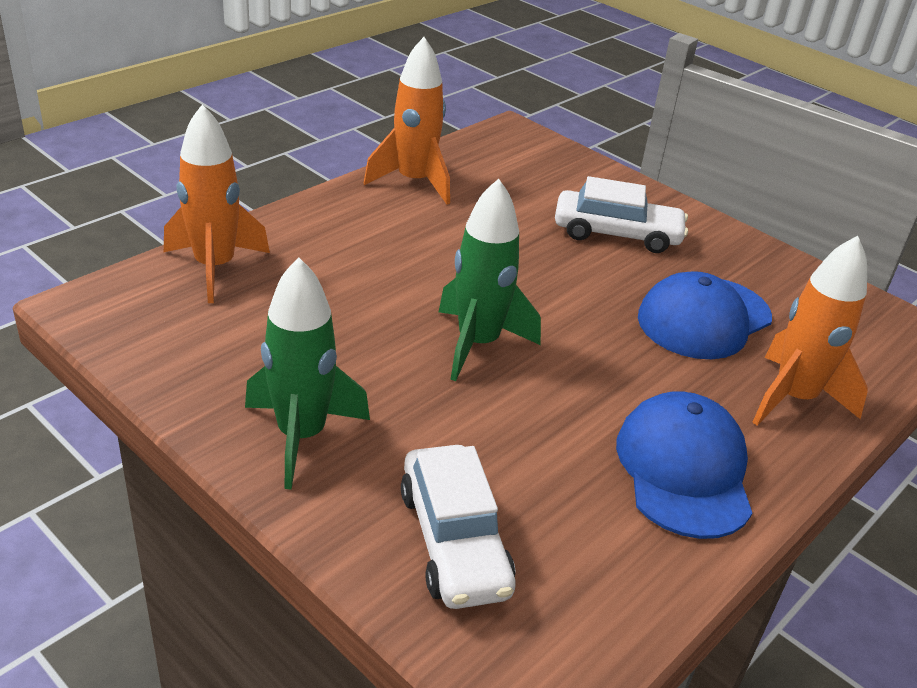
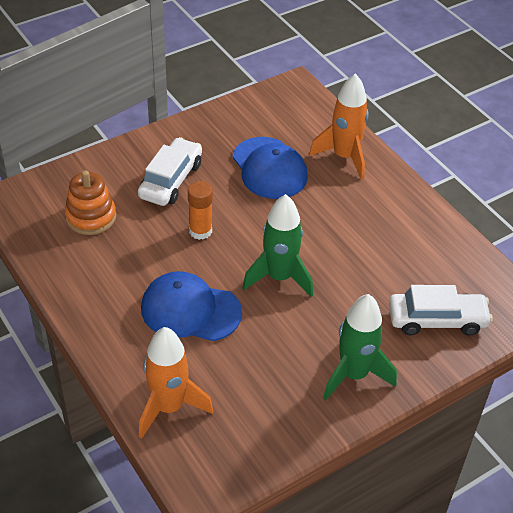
camera: 75 degrees left, 10 degrees up
(414, 182) = (74, 273): orange rocket -> none
(513, 183) = (91, 217): none -> orange stacking toy
(534, 266) = (200, 231): none -> orange glue stick
(683, 469) = (393, 217): blue cap -> blue cap (190, 310)

